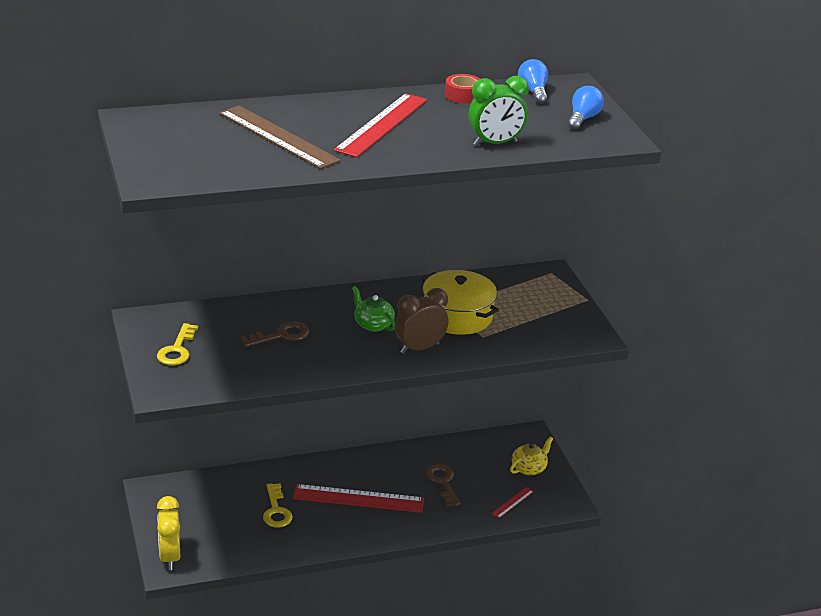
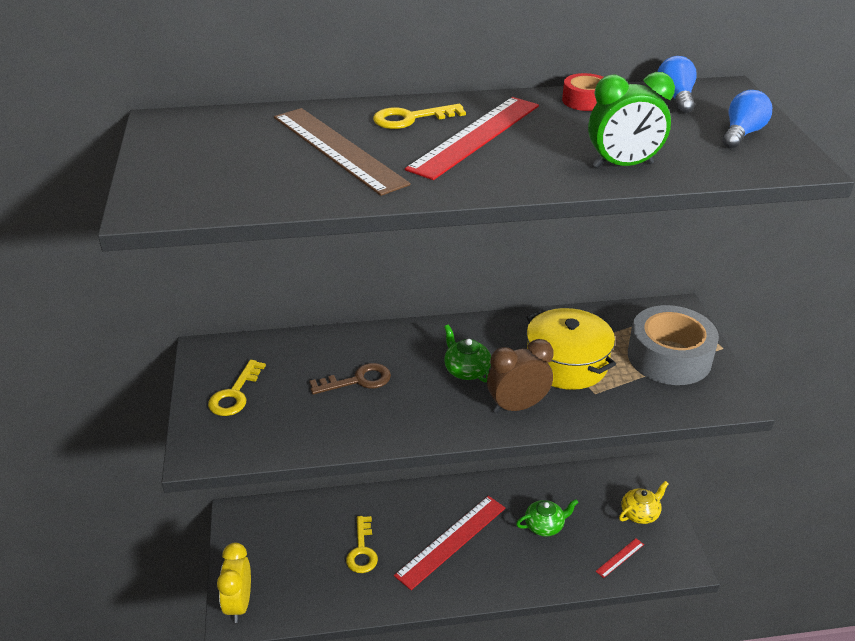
camera: 10 degrees right, 5 degrees up
(328, 112) = (410, 119): none -> yellow key
(358, 499) = (451, 541): red ruler -> red ruler turned 60 degrees counterclockwise
(443, 482) = (544, 526): brown key -> green teapot
(543, 308) = (669, 357): none -> grey tape

